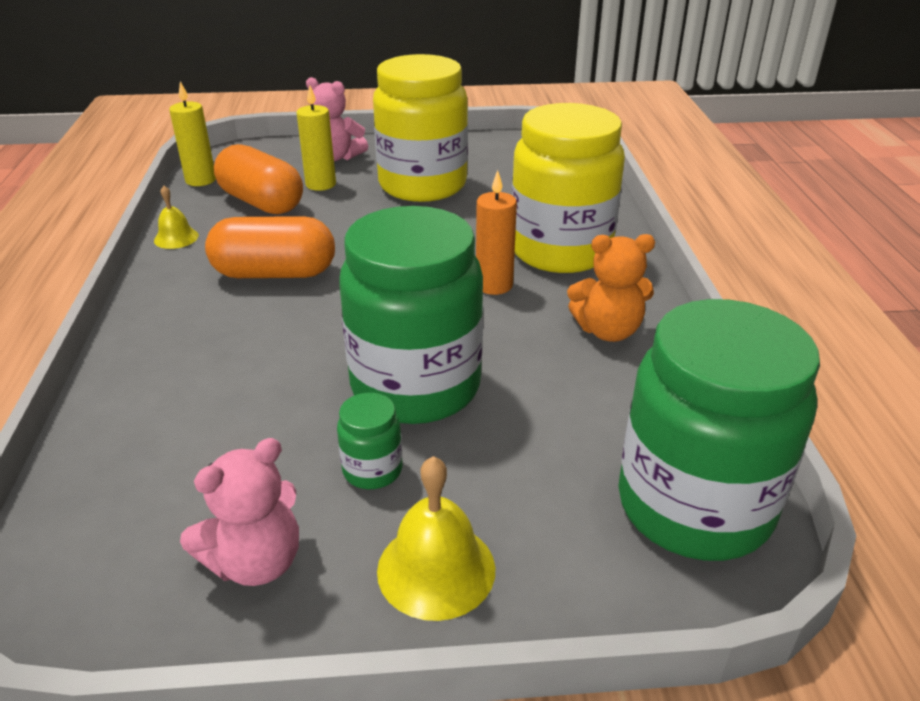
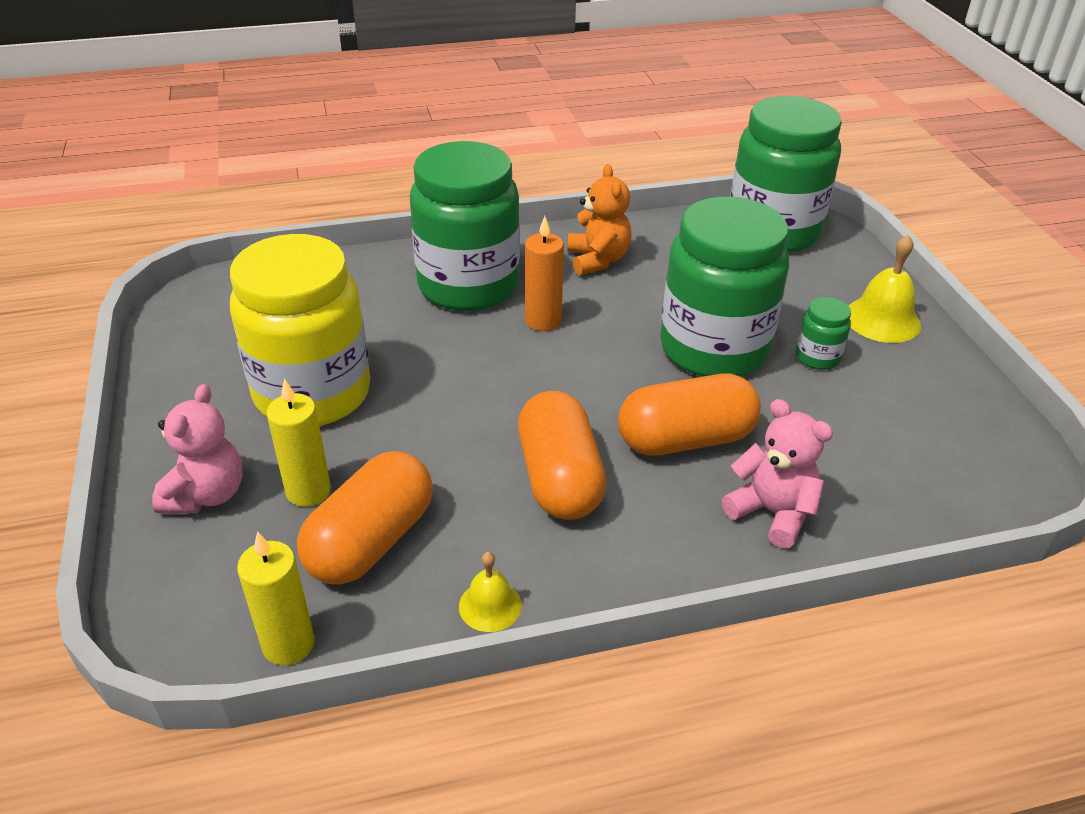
camera: 100 degrees left, 5 degrees up
(256, 561) = (929, 394): pink teddy bear -> pink teddy bear (772, 512)
(284, 342) = (685, 439): none -> orange capsule
(560, 251) = (468, 286): yellow jar -> green jar

